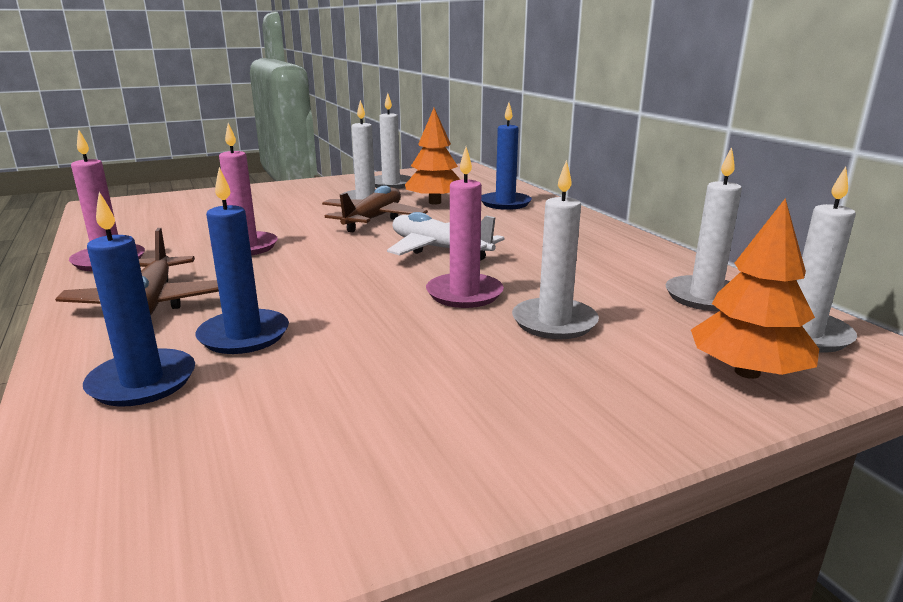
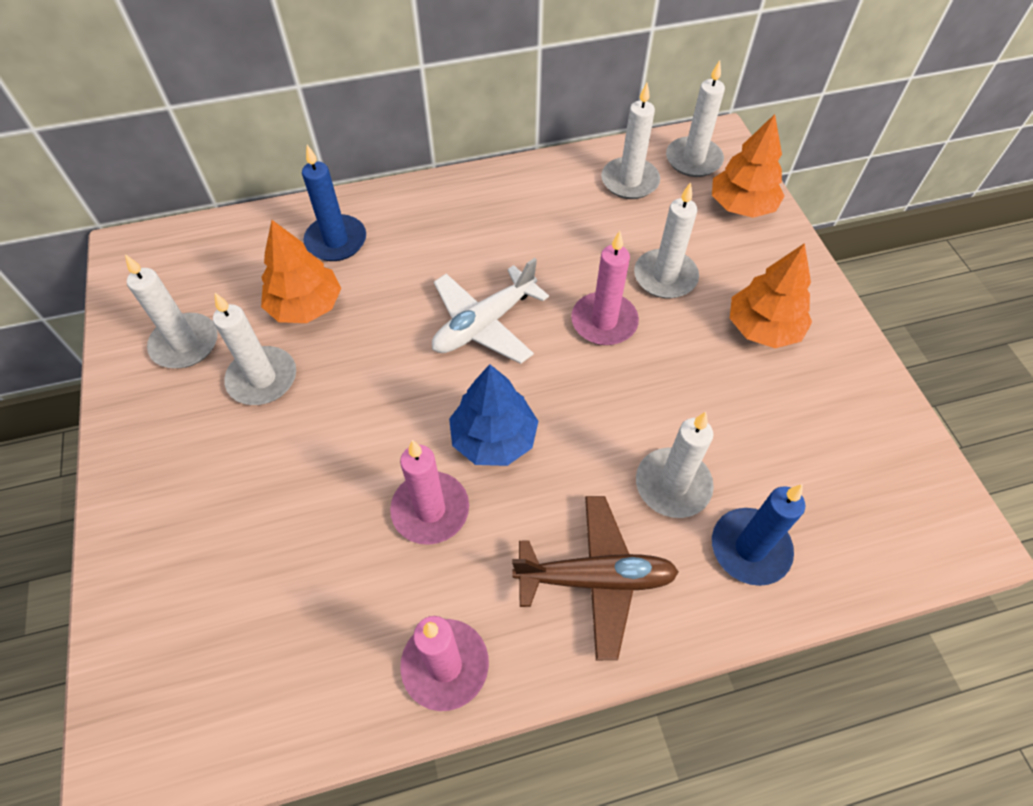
camera: 80 degrees left, 35 degrees up
(244, 335) = (673, 485): blue candle -> white candle
(311, 260) = (494, 438): none -> blue tree
(373, 219) = (358, 375): brown plane -> none
(500, 391) = (763, 328): none -> orange tree

